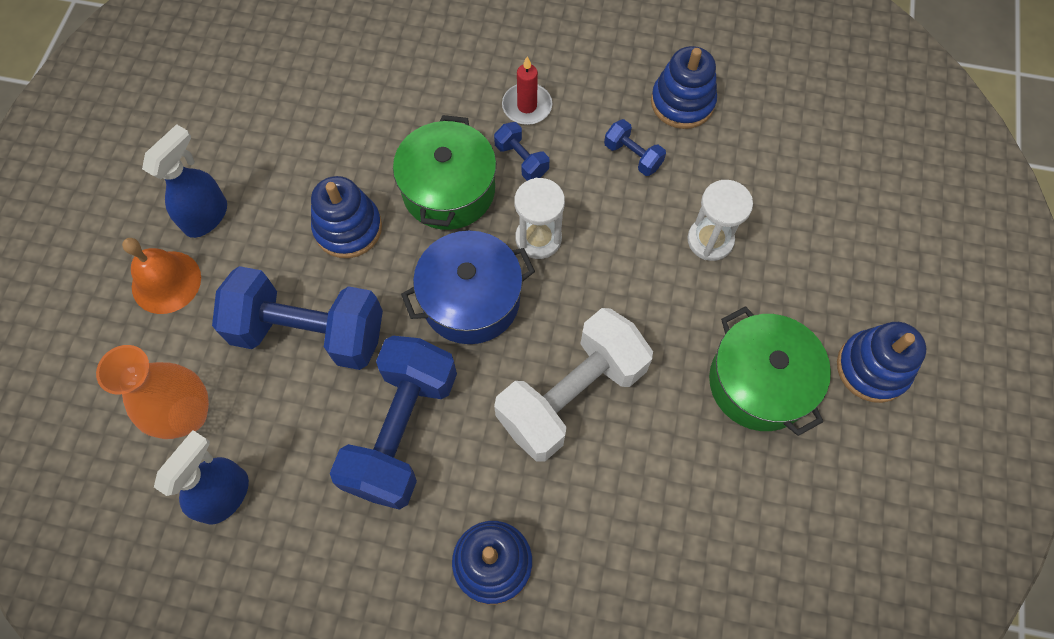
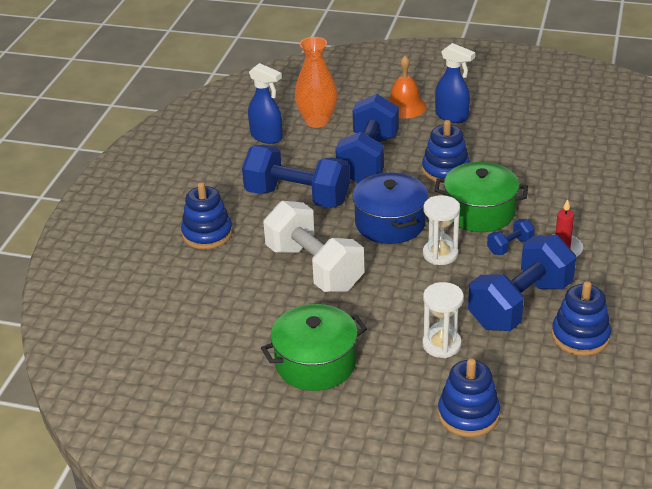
camera: 95 degrees right, 30 degrees down
(633, 156) = (520, 305): blue dumbbell -> blue dumbbell, size x2.28
(872, 368) = (322, 432): blue stacking toy -> blue stacking toy (468, 414)

